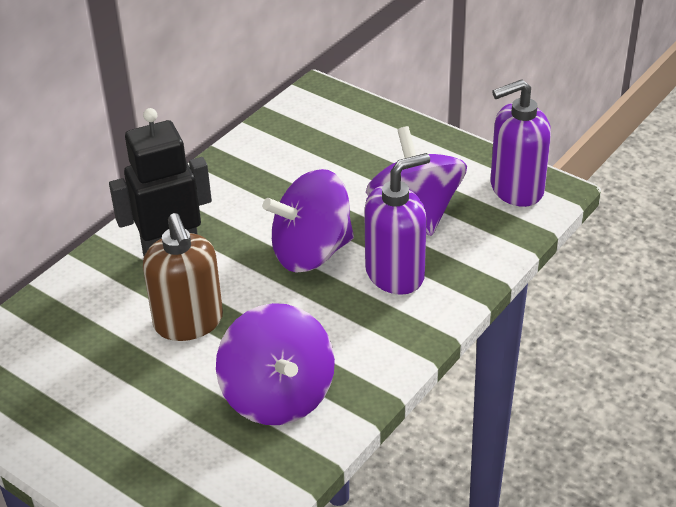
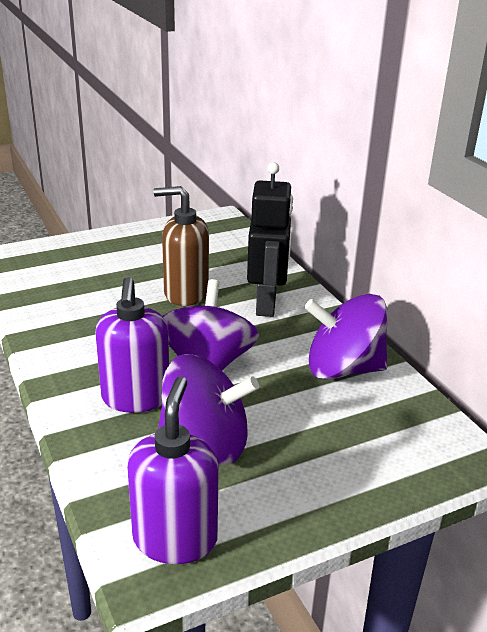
camera: 115 degrees right, 10 degrees down
(278, 396) = (78, 306): purple spinning top -> purple spinning top (343, 369)

